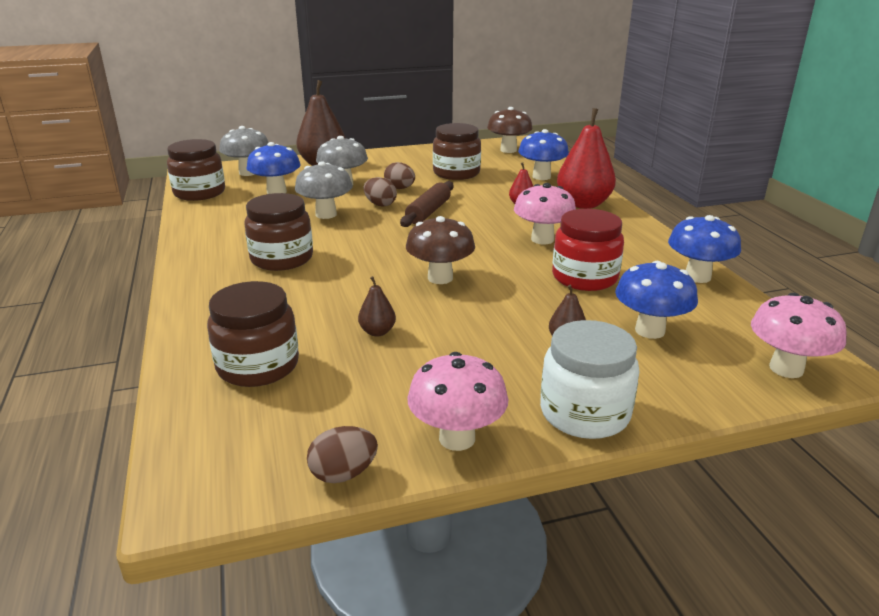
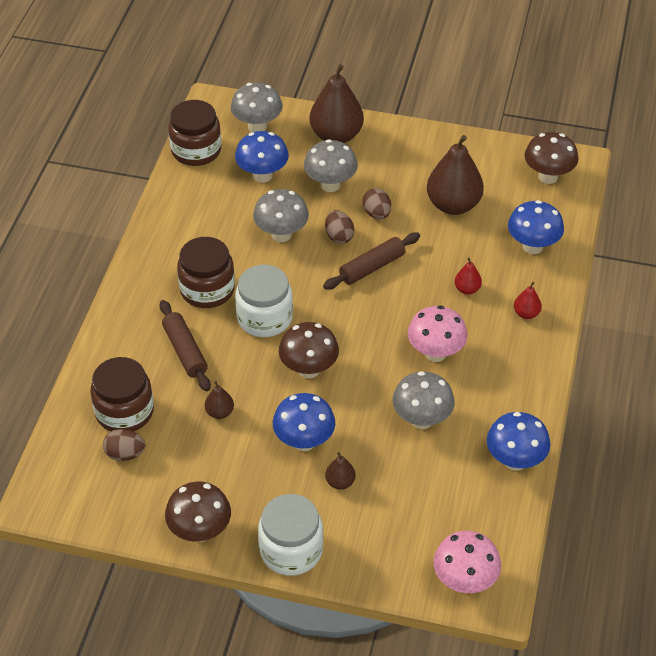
camera: 30 degrees right, 20 degrees up
(294, 301) = (185, 351): none -> brown rolling pin
(343, 474) = (122, 526): brown egg -> brown egg (125, 454)
(360, 260) = (264, 318): none -> white jar
(456, 173) = (453, 205): brown jar -> brown pear
(457, 438) = (200, 531): pink mushroom -> brown mushroom
(583, 204) = (526, 313): red pear -> red pear, size x0.46
(584, 277) = (421, 420): red jar -> grey mushroom
(650, 330) = (409, 501): blue mushroom -> blue mushroom (304, 441)

